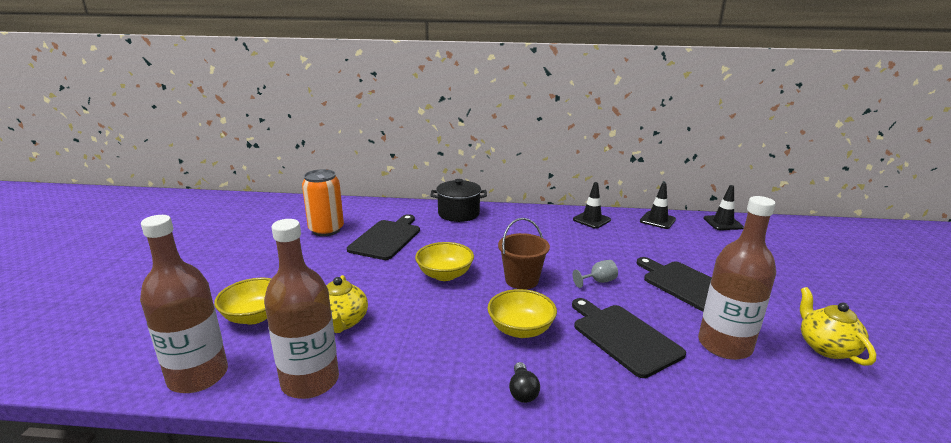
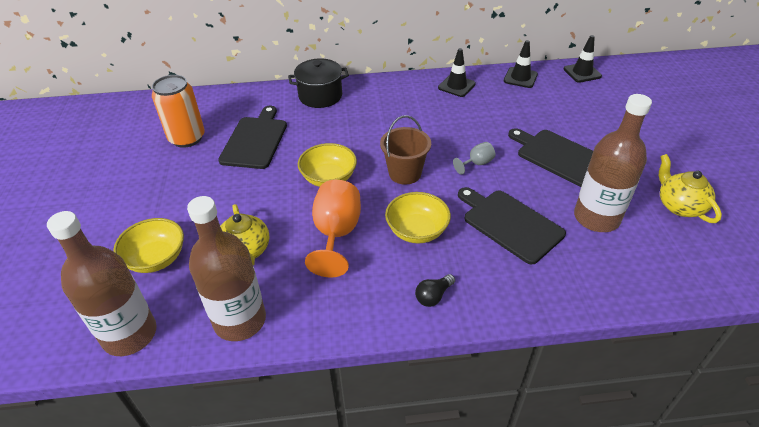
camera: 10 degrees left, 20 degrees up
(436, 321) = (336, 234): none -> orange goblet
(522, 391) = (433, 296): black light bulb -> black light bulb turned 60 degrees clockwise

